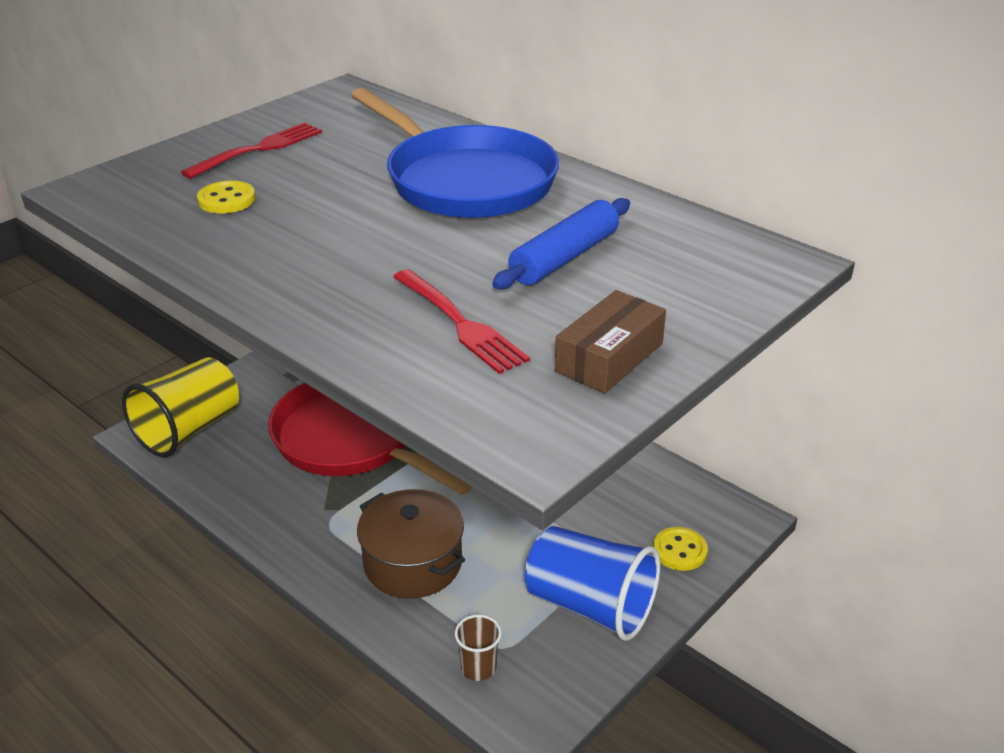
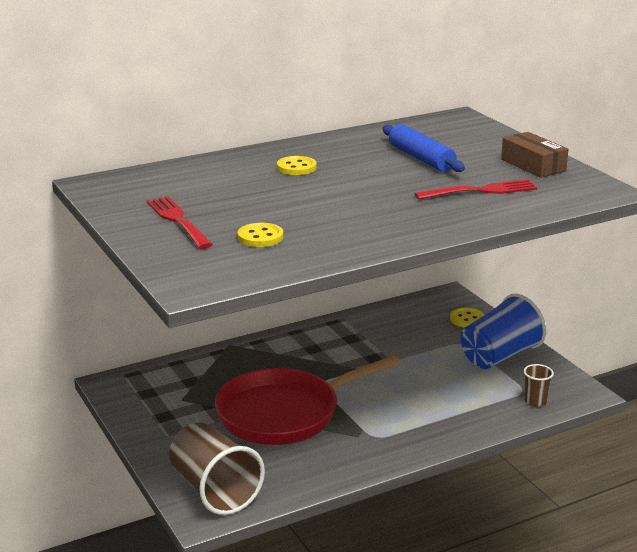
camera: 70 degrees left, 10 degrees down
(189, 429) = (214, 490): yellow cup -> brown cup
(413, 563) = (434, 409): brown pot -> none
(464, 180) = (296, 167): blue pan -> yellow button

